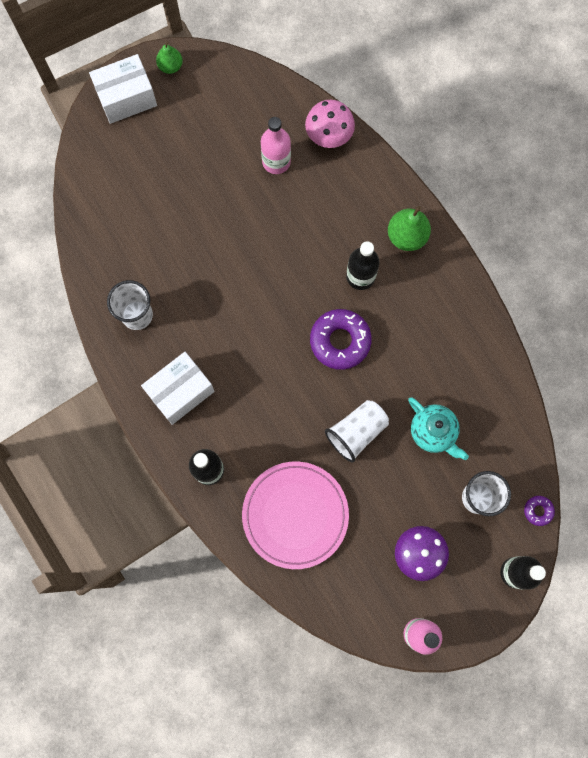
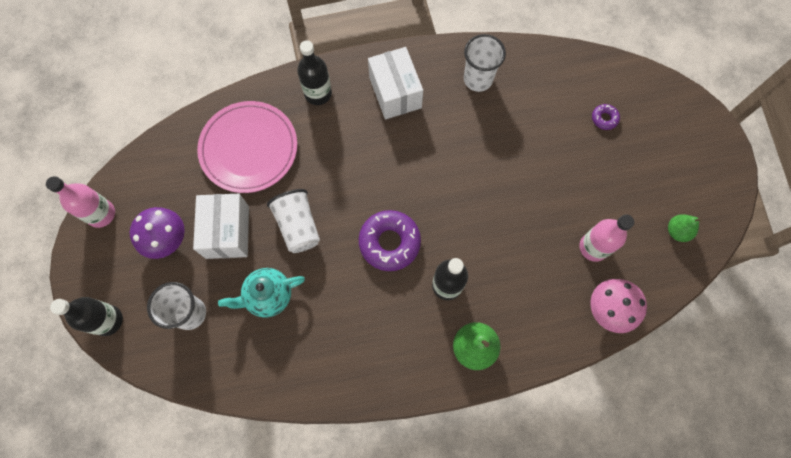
camera: 110 degrees right, 5 degrees down
(126, 98) = (697, 133): white box -> white box (227, 232)
(170, 66) = (724, 182): green pear -> green pear (677, 231)
(538, 511) = (151, 367): purple donut -> purple donut (604, 118)

